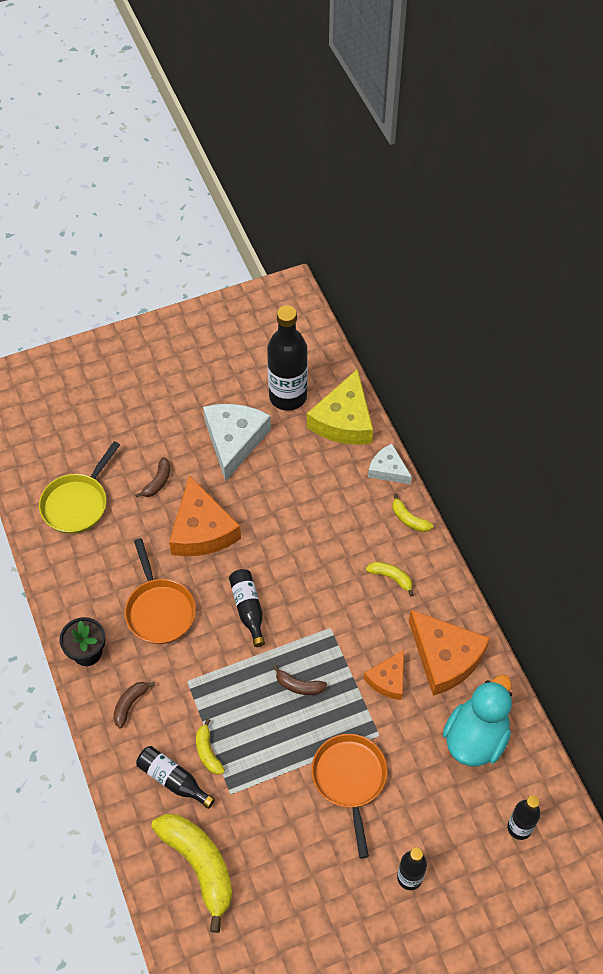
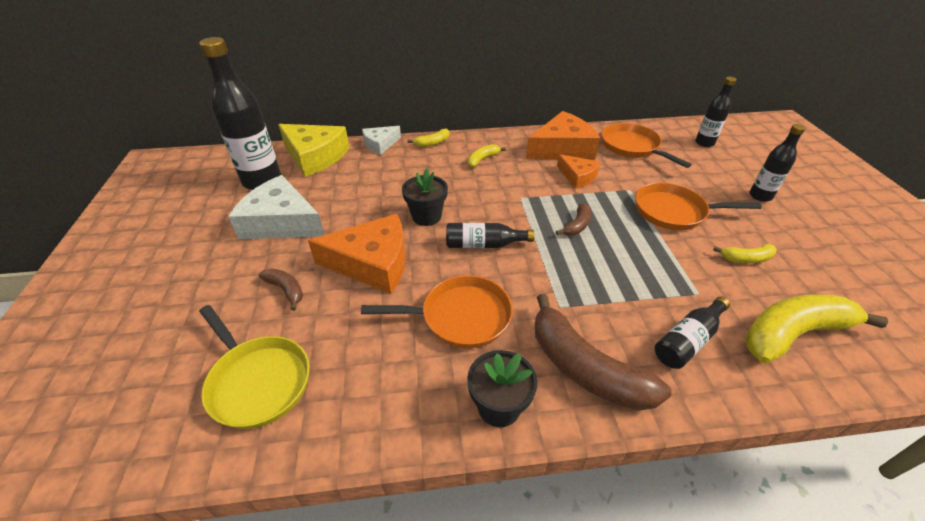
camera: 75 degrees left, 15 degrees down
(130, 704) = (584, 368): brown banana -> brown banana, size x2.08
(208, 752) = (650, 303): yellow banana -> yellow banana (746, 259)
(275, 551) = (426, 216): none -> black flower pot
(476, 738) = (632, 147): turquoise duck -> orange pan

